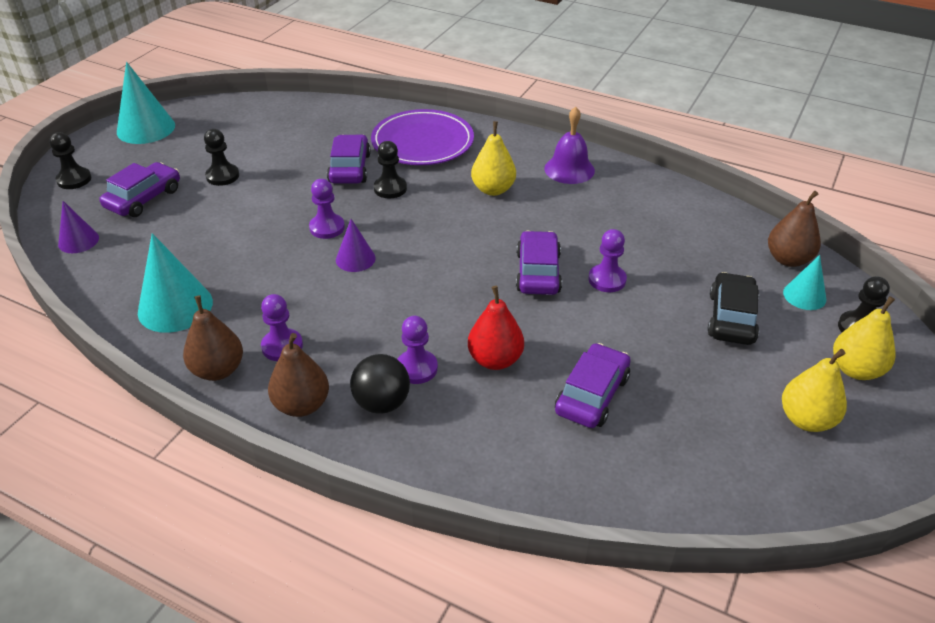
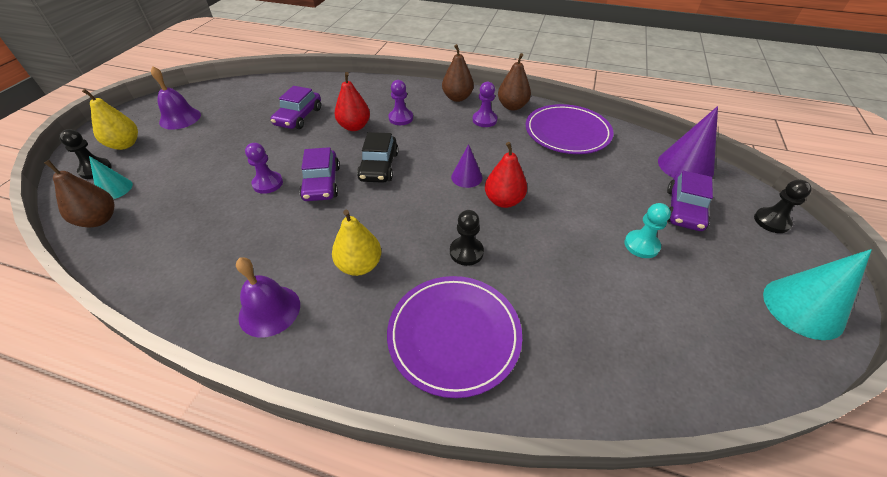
camera: 170 degrees right, 5 degrees up
(78, 241) = (685, 166): purple cone -> purple cone, size x1.72
(175, 307) = (567, 132): turquoise cone -> purple plate
(222, 176) = (641, 245): black pawn -> turquoise pawn
(327, 227) = (503, 201): purple pawn -> red pear
(349, 168) = (521, 275): purple car -> none
(382, 403) = (415, 102): black ball -> none
(731, 318) = (186, 166): black car -> black car (379, 166)
(806, 420) = (180, 118): yellow pear -> purple bell

